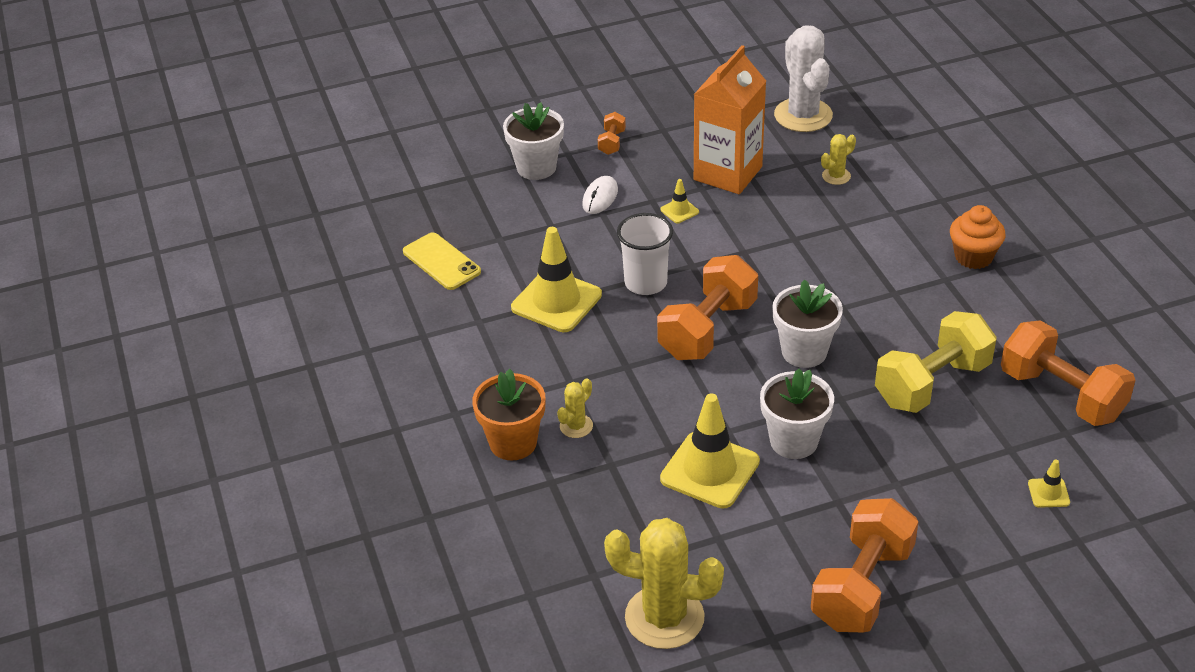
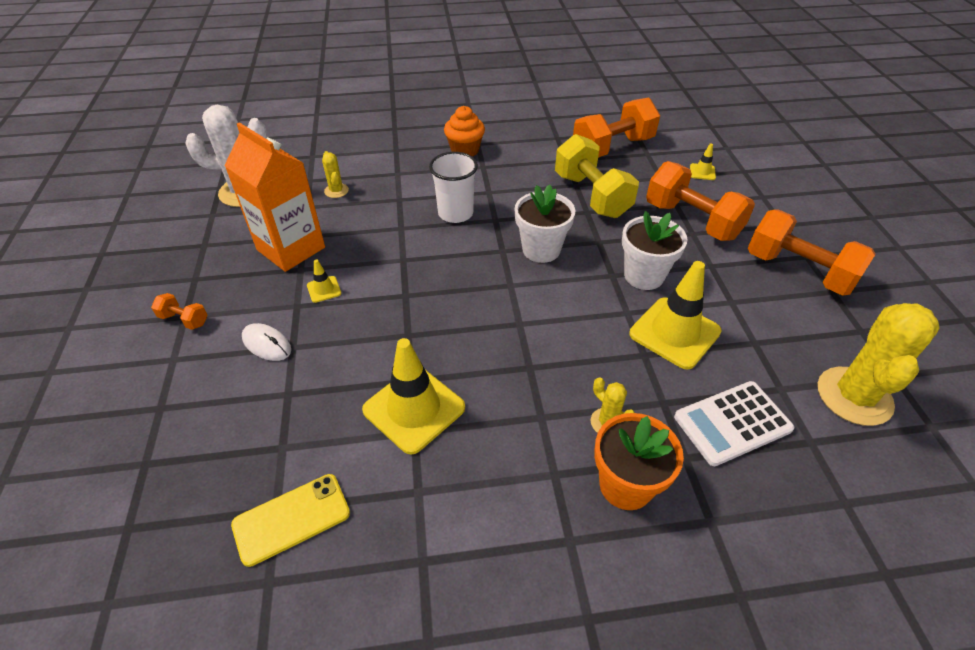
camera: 80 degrees left, 5 degrees up
(536, 167) = (177, 391): white flower pot -> none
(600, 515) = (732, 423): none -> white calculator
(645, 283) = (415, 332): white cup -> white cup (455, 213)
(707, 329) = (496, 301): orange dumbbell -> orange dumbbell (692, 221)

